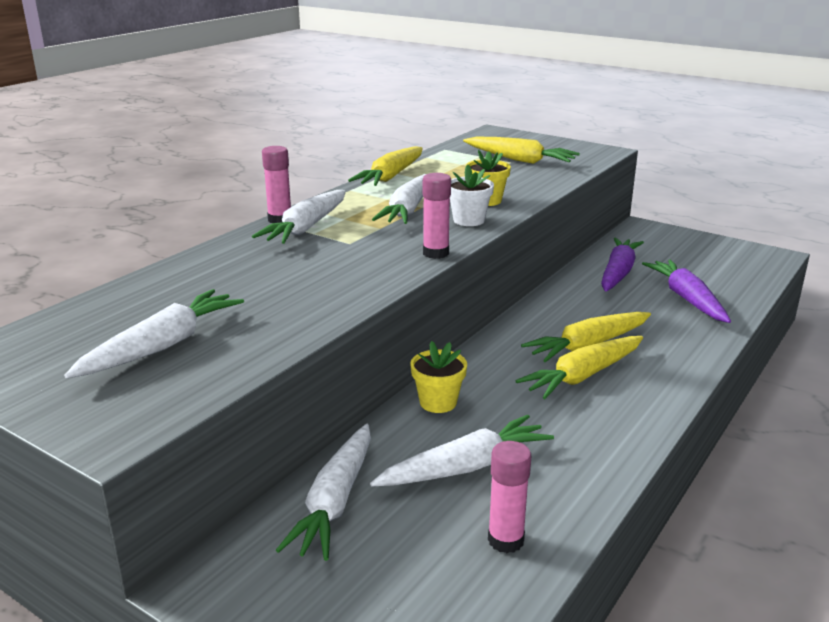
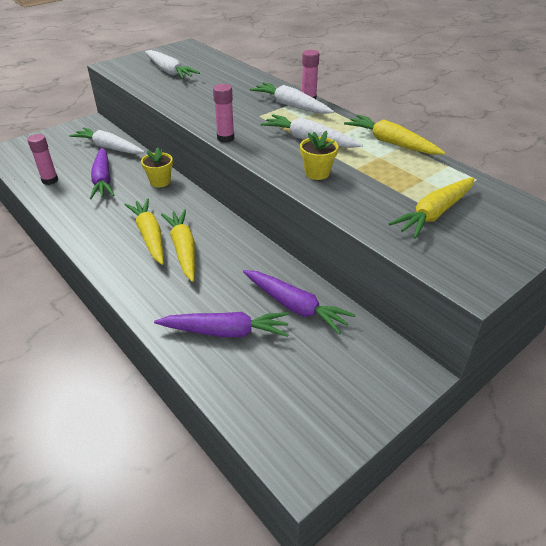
camera: 105 degrees right, 15 degrees up
(465, 467) = (103, 180): white carrot -> purple carrot
(469, 220) = (277, 158): white flower pot -> none

